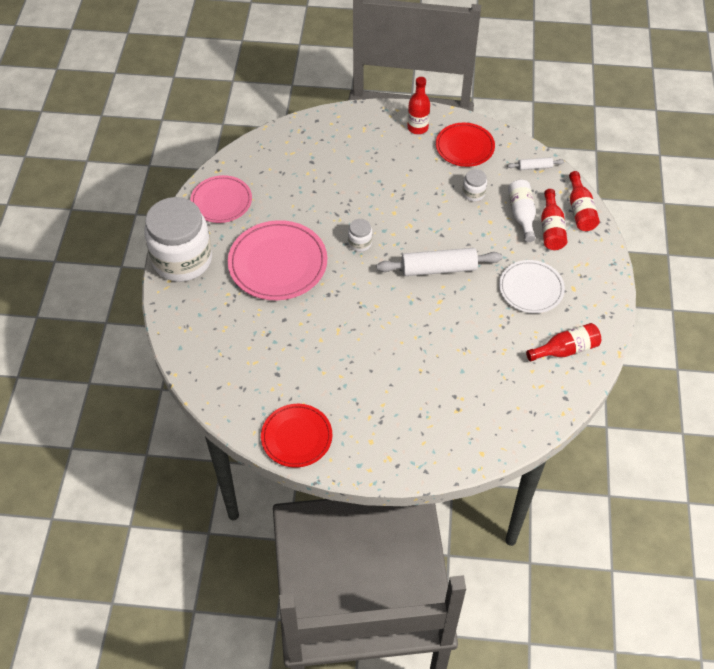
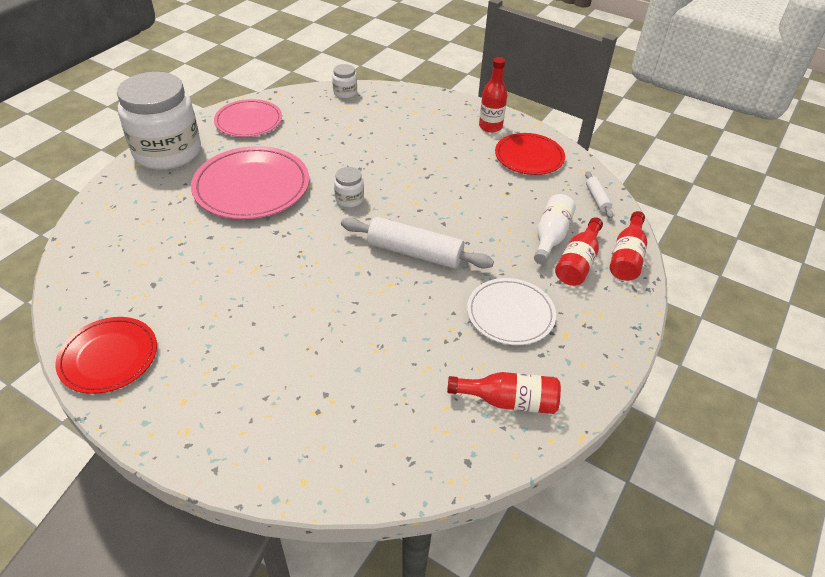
camera: 25 degrees right, 10 degrees down
(473, 193) = (508, 199): white jar -> white jar (345, 93)
(534, 167) = (597, 199): white rolling pin -> white rolling pin turned 60 degrees clockwise

